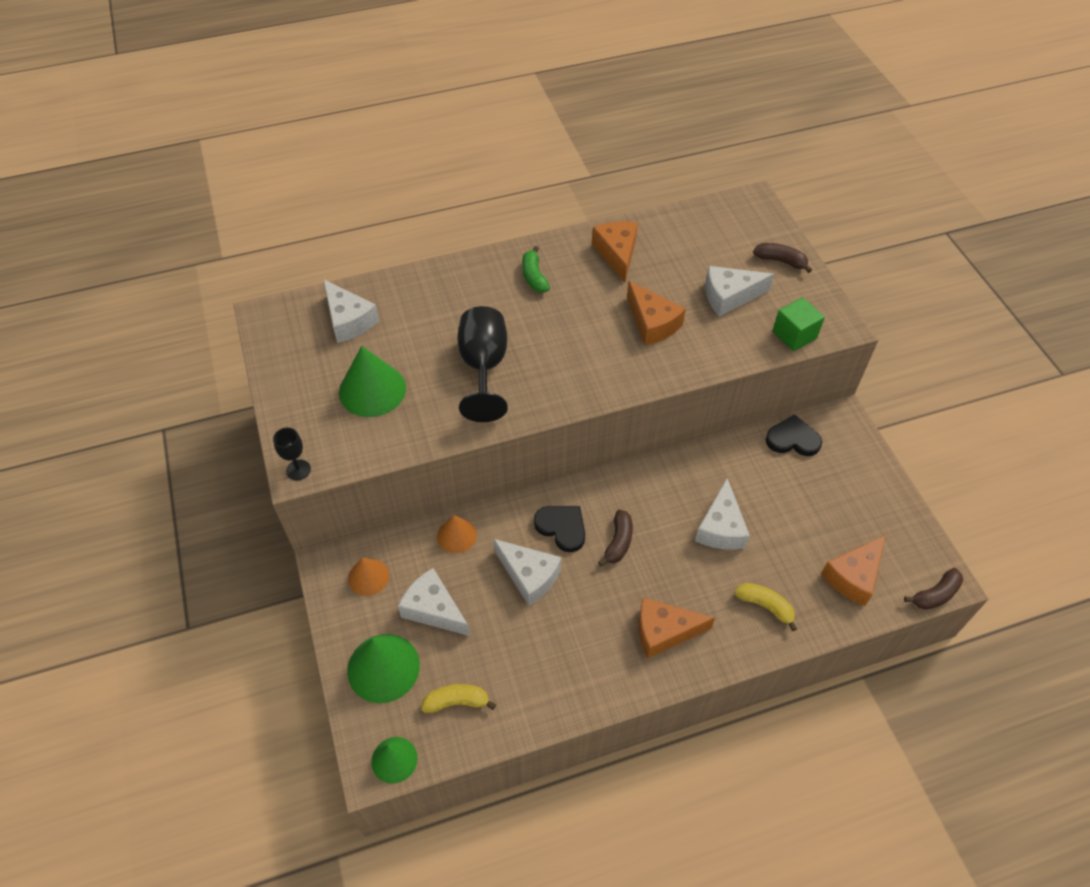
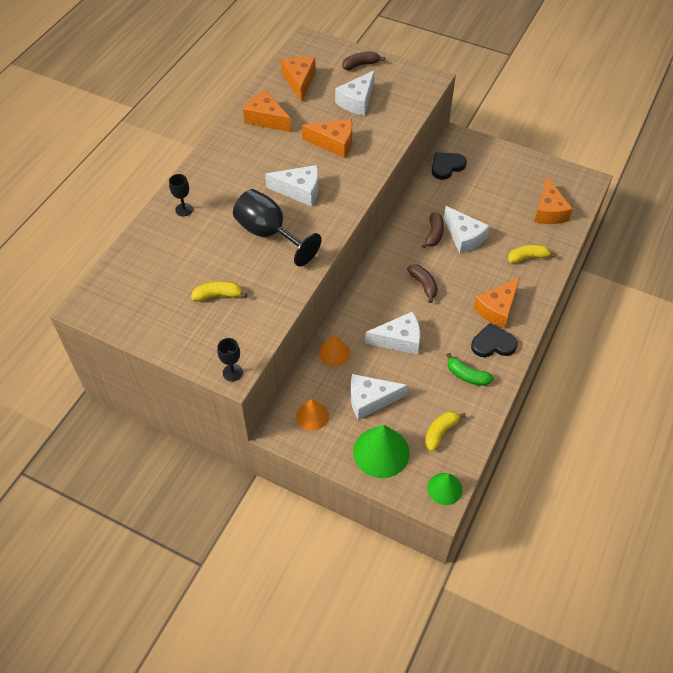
camera: 45 degrees left, 0 degrees up
(349, 320) = (148, 269): white cheese -> white cheese (299, 191)
(372, 390) = (218, 295): green cone -> yellow banana
(441, 289) = (184, 209): none -> black goblet
(534, 276) = (233, 164): green banana -> green banana (467, 375)
(562, 528) = (386, 302): black heart -> black heart (493, 343)
(695, 238) = (299, 81): none -> orange cheese
(794, 335) = (413, 99): green cube -> none
(935, 594) = (590, 191): brown banana -> brown banana (434, 234)

